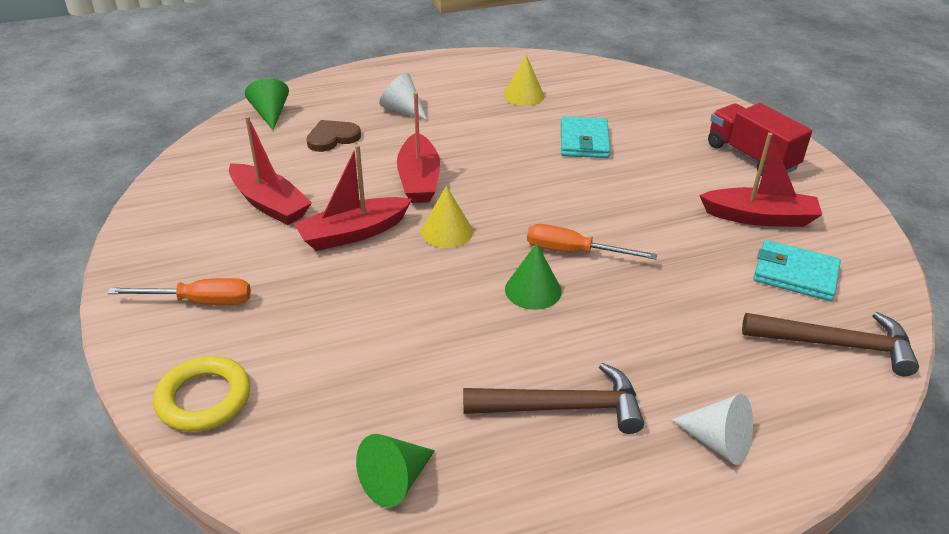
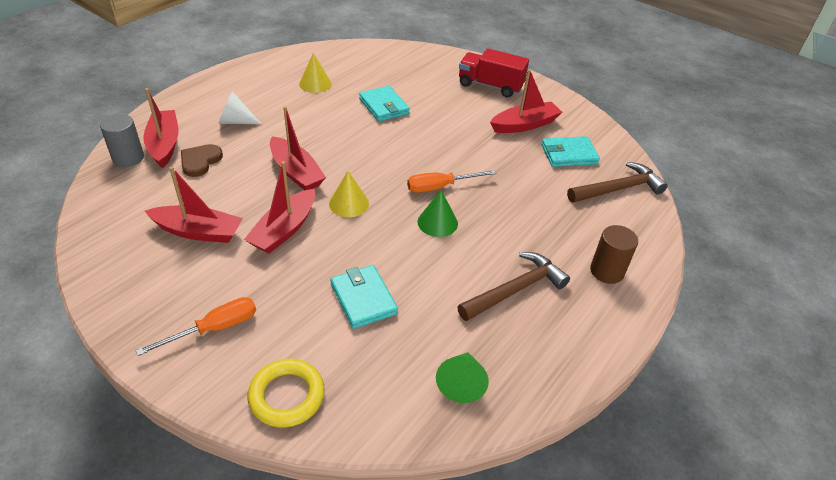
camera: 35 degrees left, 5 degrees up
(270, 114) = (128, 158): green cone -> grey cylinder
(314, 111) = (164, 144): none -> red boat
(370, 337) = (363, 299): none -> turquoise wallet
(718, 442) = (607, 271): white cone -> brown cylinder

